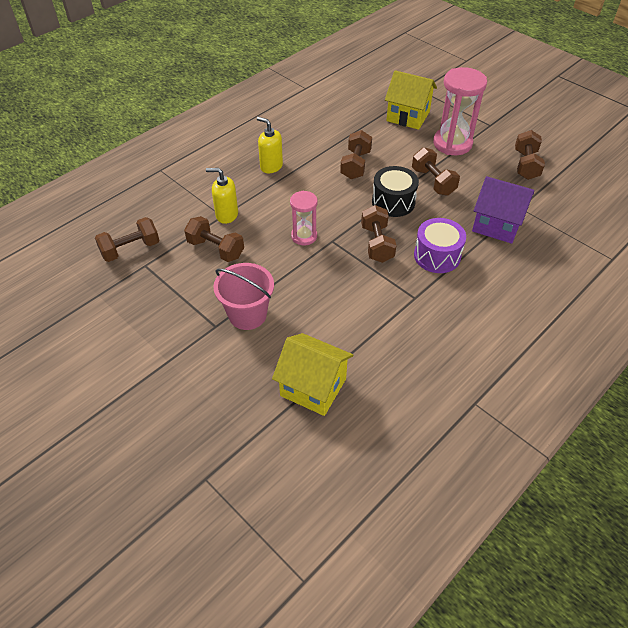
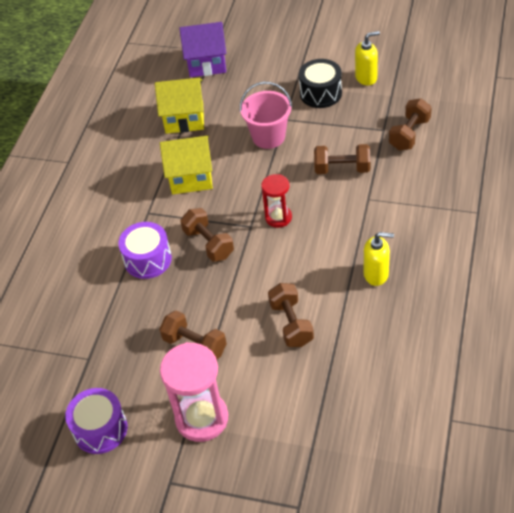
camera: 155 degrees right, 0 degrees up
(226, 215) = (365, 201): yellow soap dispenser -> yellow soap dispenser (366, 77)
(304, 236) = (278, 217): pink hourglass -> red hourglass
(393, 202) = (221, 297): black drum -> black drum (320, 93)
(408, 116) = (282, 439): yellow house -> yellow house (191, 177)
(496, 225) = (105, 323): purple house -> purple house (207, 63)
(526, 165) = (100, 429): brown dumbbell -> purple drum

